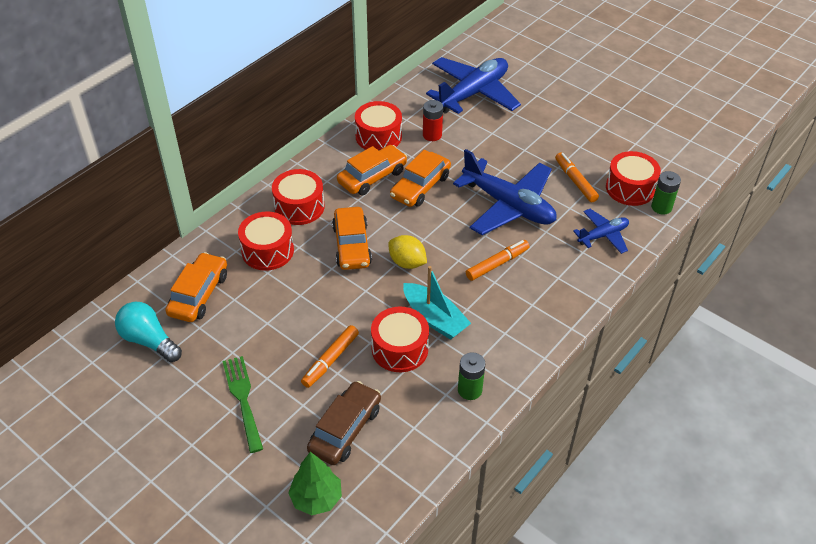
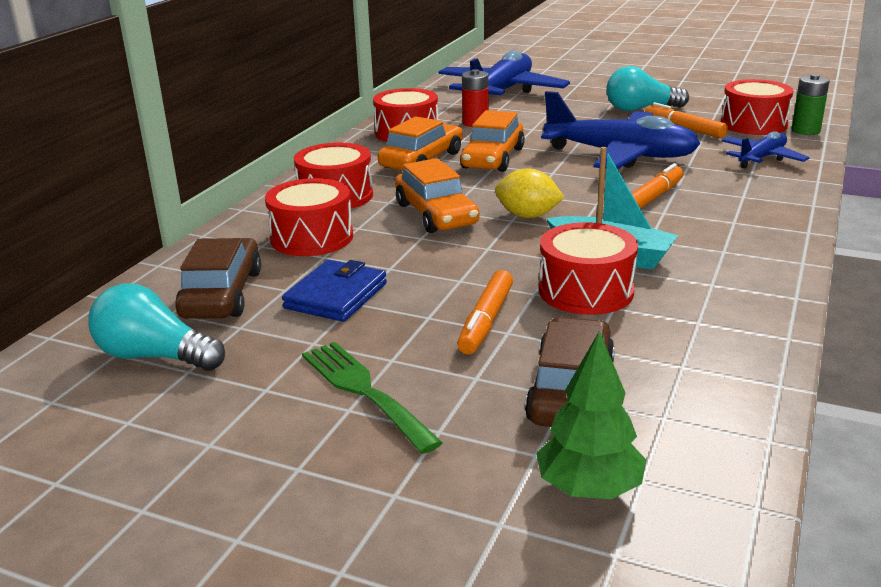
camera: 15 degrees left, 20 degrees down
(199, 294) = (222, 294): orange car -> brown car
(259, 313) = (336, 296): none -> blue wallet
(470, 390) = (730, 310): green battery -> none
(561, 145) = (640, 109): none -> turquoise light bulb

